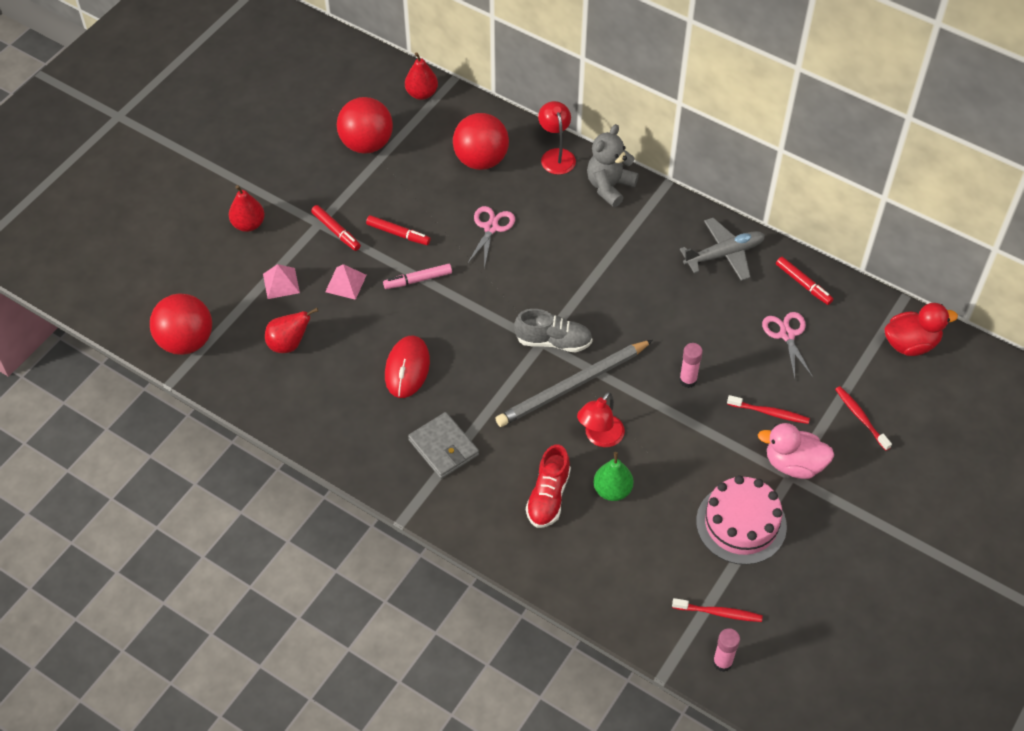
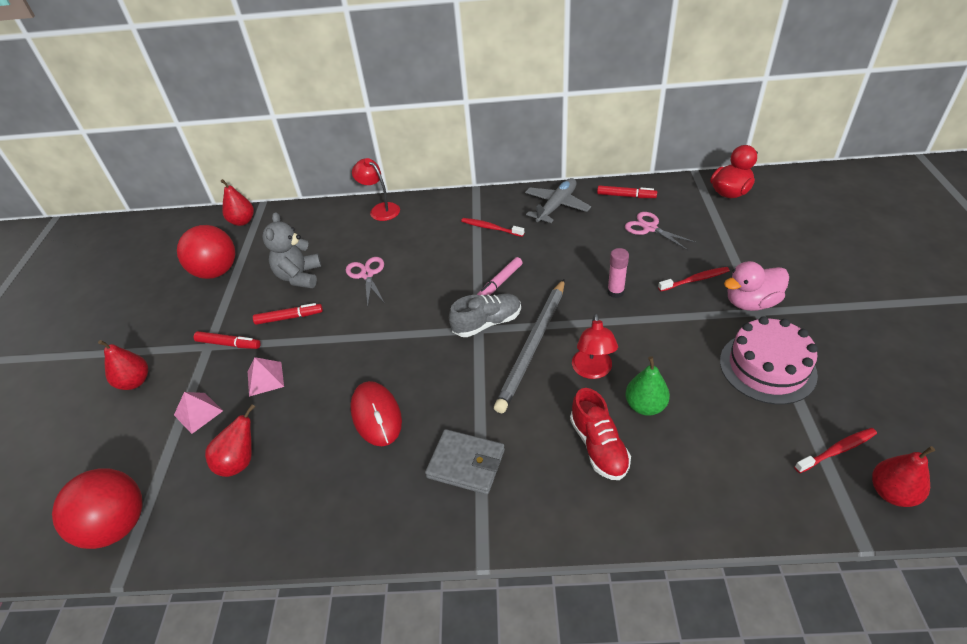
camera: 30 degrees left, 10 degrees down
(418, 280) = (332, 341): pink marker -> pink marker (500, 282)
(481, 160) = (323, 238): red ball -> none
(609, 187) = (437, 208): grey teddy bear -> grey teddy bear (299, 276)
(722, 662) = (891, 493): pink glue stick -> red pear
(861, 417) = (755, 248): red toothbrush -> red toothbrush (490, 228)

